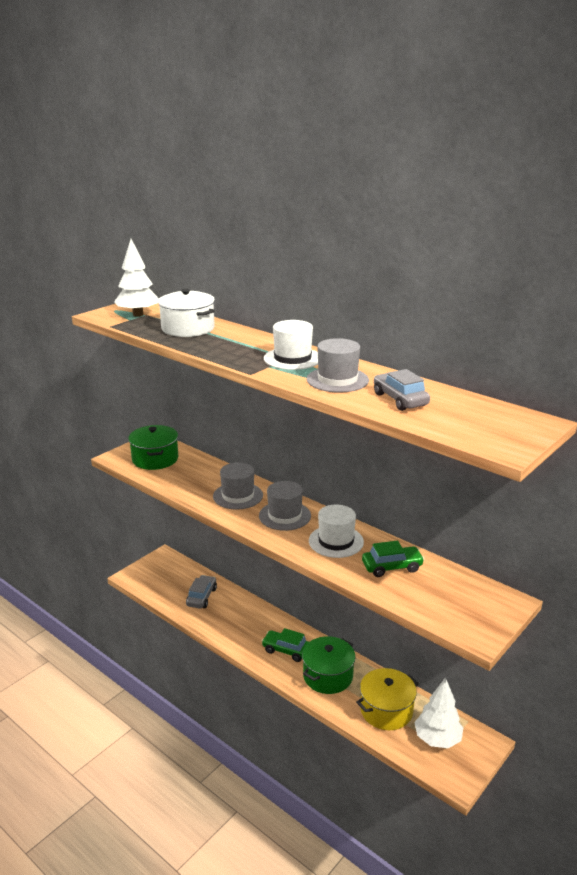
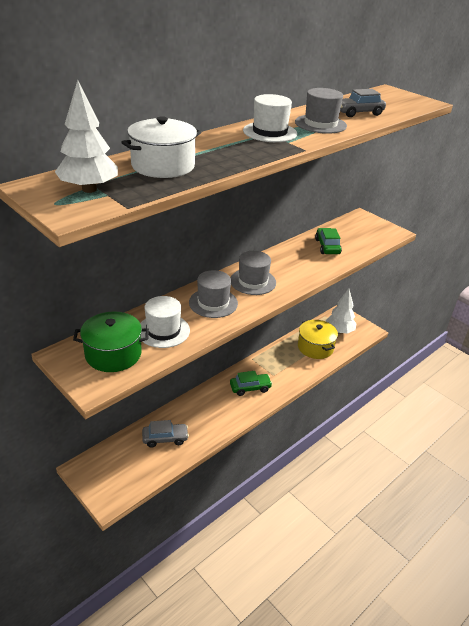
camera: 85 degrees left, 10 degrees up
(201, 597) = (165, 438): grey car -> grey car turned 150 degrees clockwise
(287, 650) = (250, 388): green car -> green car turned 135 degrees counterclockwise
(328, 676) = (281, 369): green pot -> none
(336, 541) = (294, 263): white hat -> white hat (163, 331)

